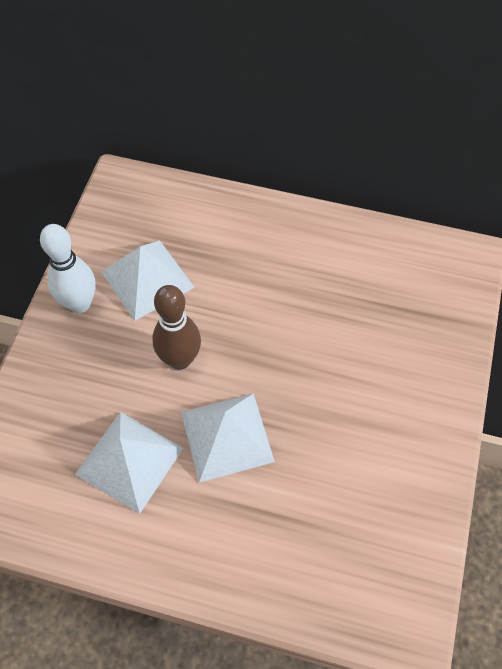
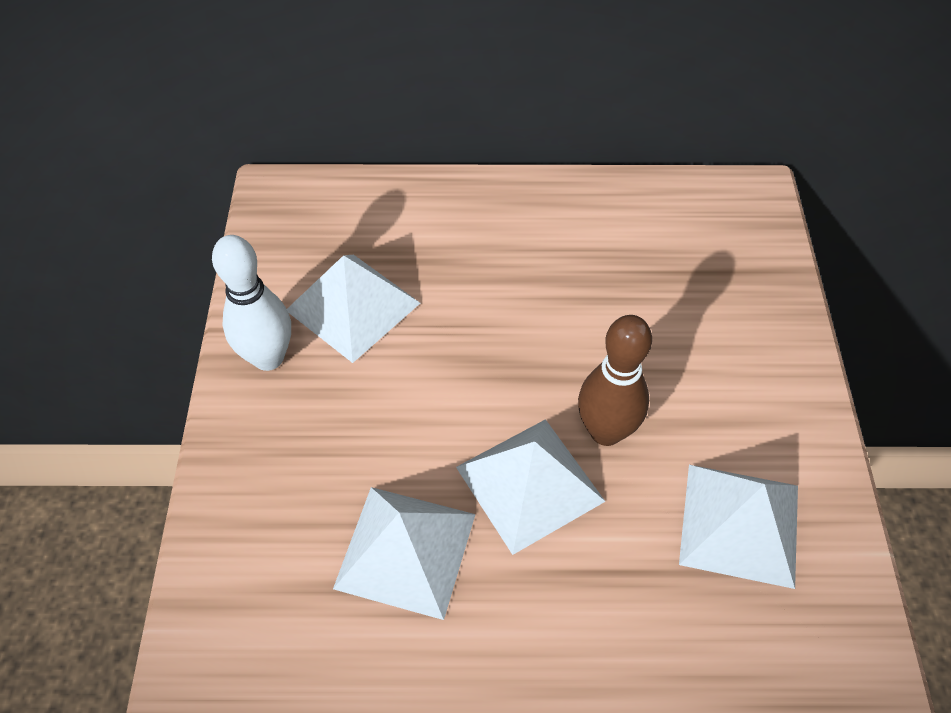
camera: 15 degrees left, 5 degrees down
(180, 359) = (431, 398): brown bowling pin -> brown bowling pin (605, 431)
(362, 502) = (740, 524): none -> white pyramid

